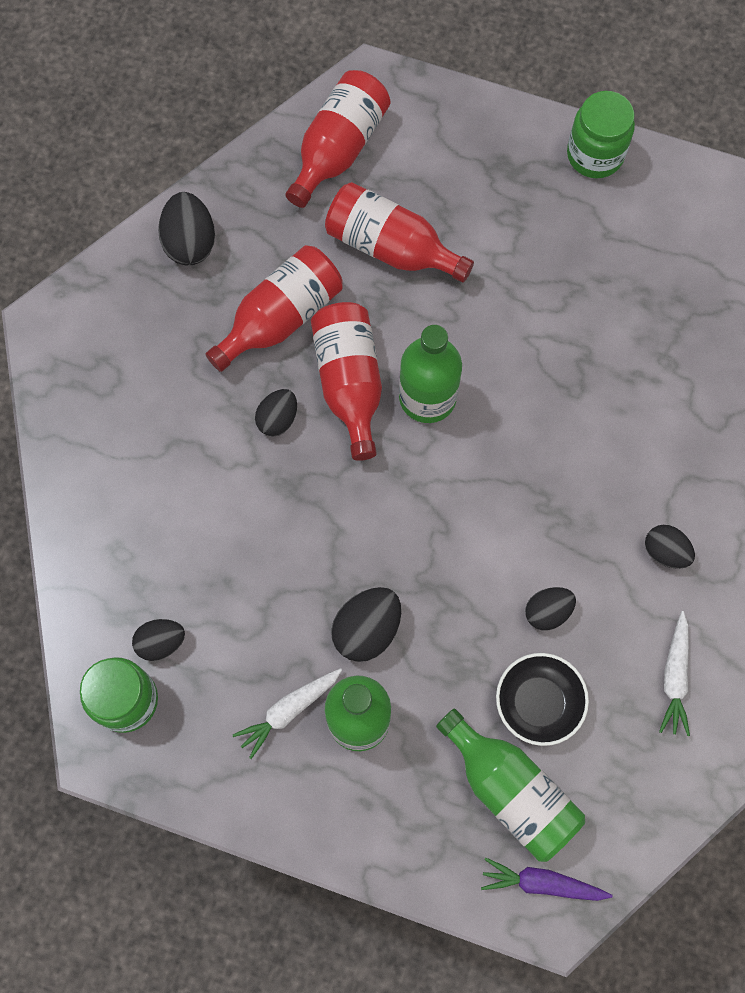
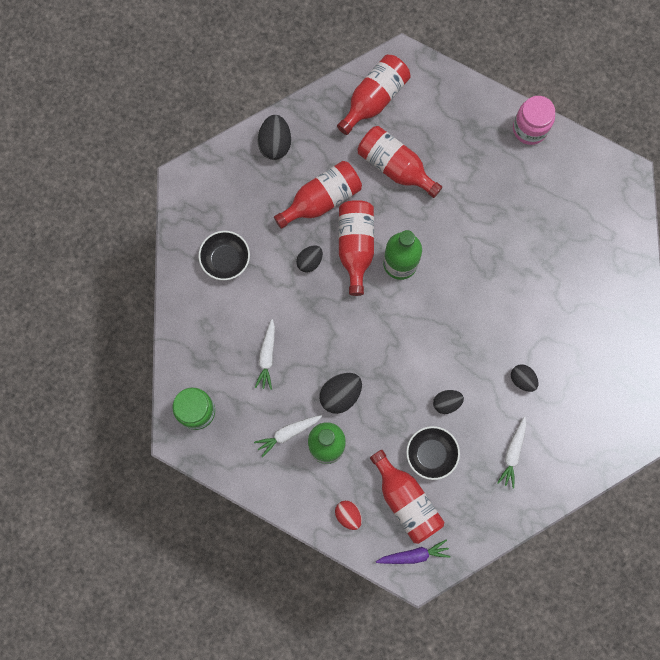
camera: 10 degrees right, 5 degrees up
(137, 439) = (226, 260): none -> black bowl
(161, 642) = (221, 382): black egg -> none
(232, 587) = (267, 356): none -> white carrot
(416, 833) = (348, 515): none -> red egg
(510, 790) = (406, 500): green bottle -> red bottle
(542, 883) = (413, 555): purple carrot -> purple carrot turned 150 degrees clockwise
(595, 155) = (529, 129): green jar -> pink jar

